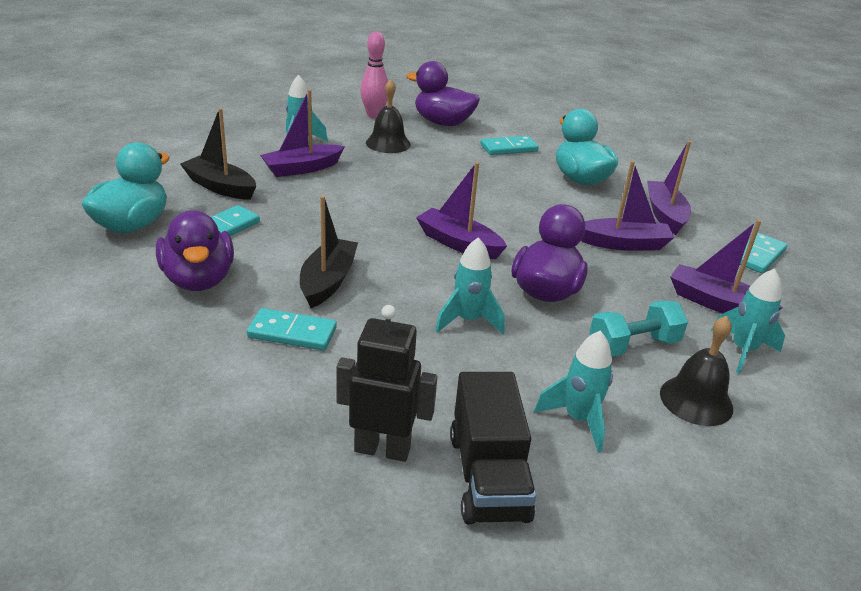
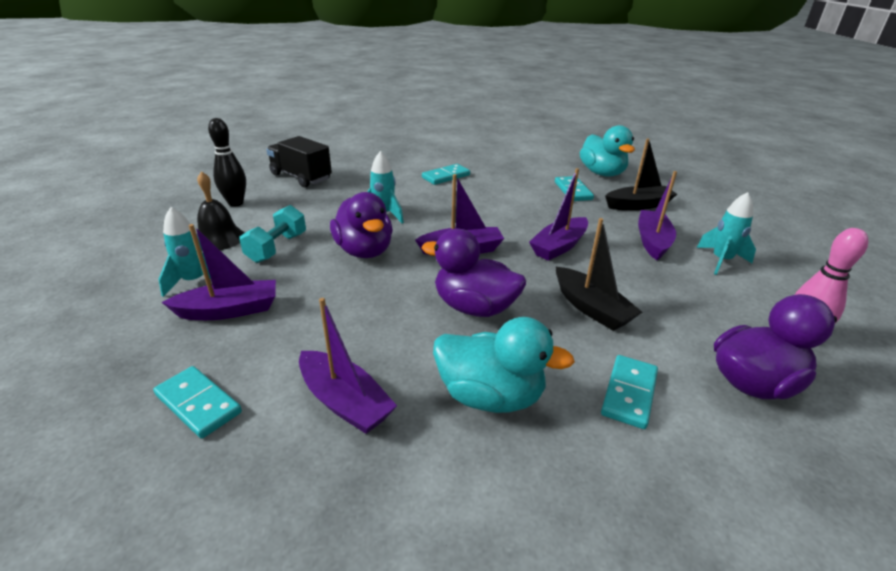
camera: 135 degrees right, 0 degrees up
(199, 280) = (521, 172): purple duck -> purple duck (474, 307)
(328, 281) = (477, 197): black boat -> black boat (591, 308)
(382, 449) = (349, 168): black robot -> none
(388, 143) = (693, 306): black bell -> none
(578, 419) = (280, 205): turquoise rocket -> none
(623, 244) = (351, 325): purple boat -> purple boat (559, 246)
(642, 468) = (236, 203): none -> black bowling pin
(758, 256) = (198, 404): turquoise domino -> turquoise domino turned 45 degrees counterclockwise

